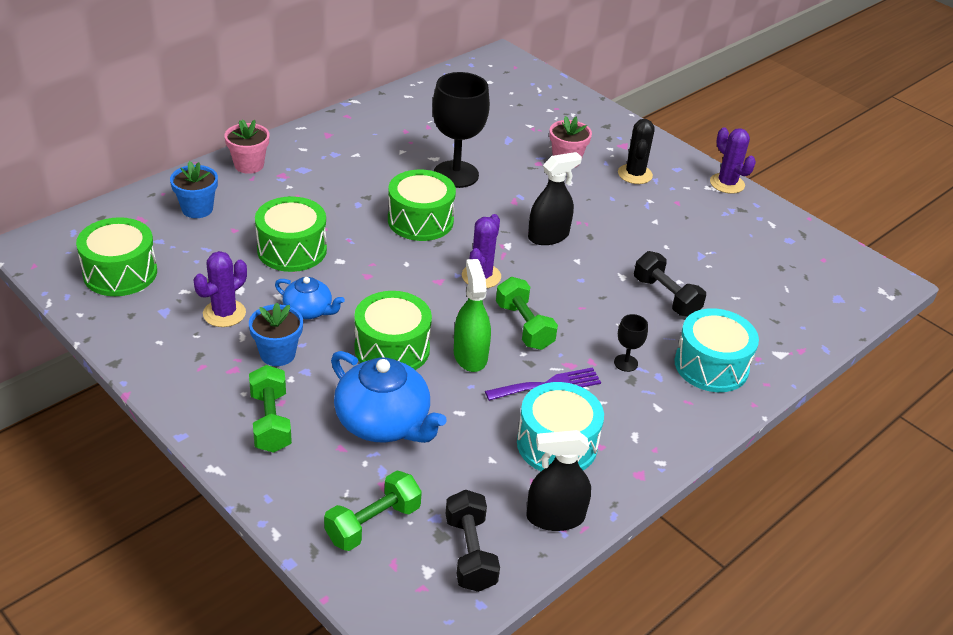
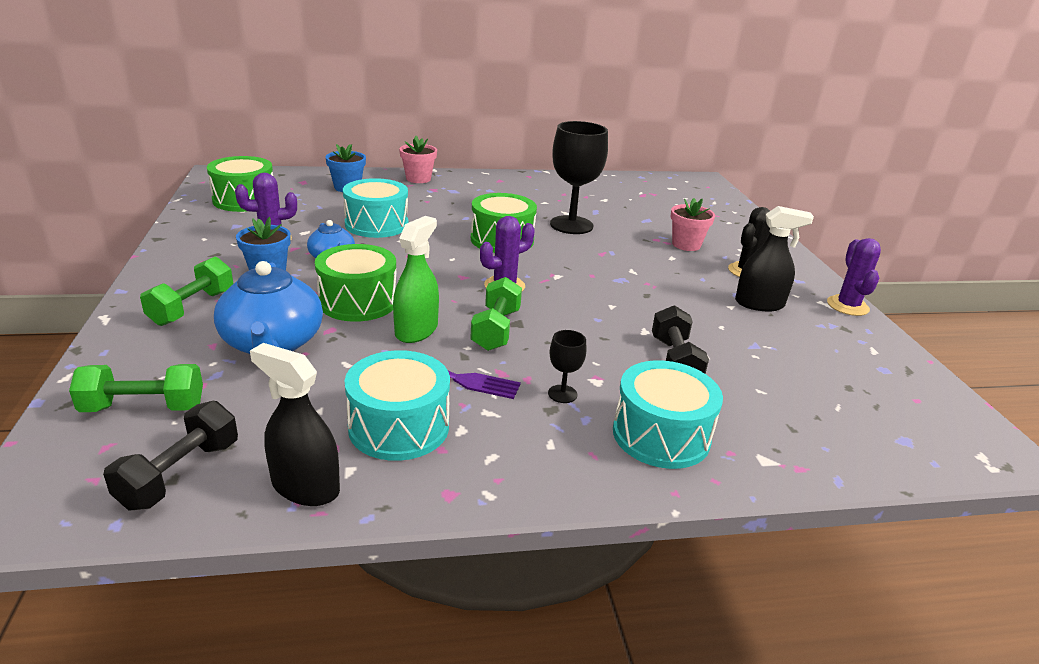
camera: 35 degrees right, 10 degrees down
(292, 249) = (376, 224): green drum -> turquoise drum
(548, 236) = (604, 282): black spray bottle -> black spray bottle (759, 304)

